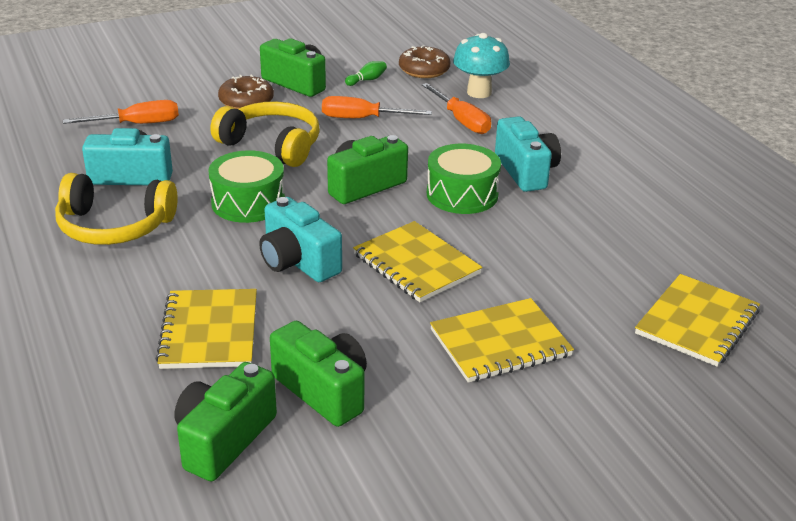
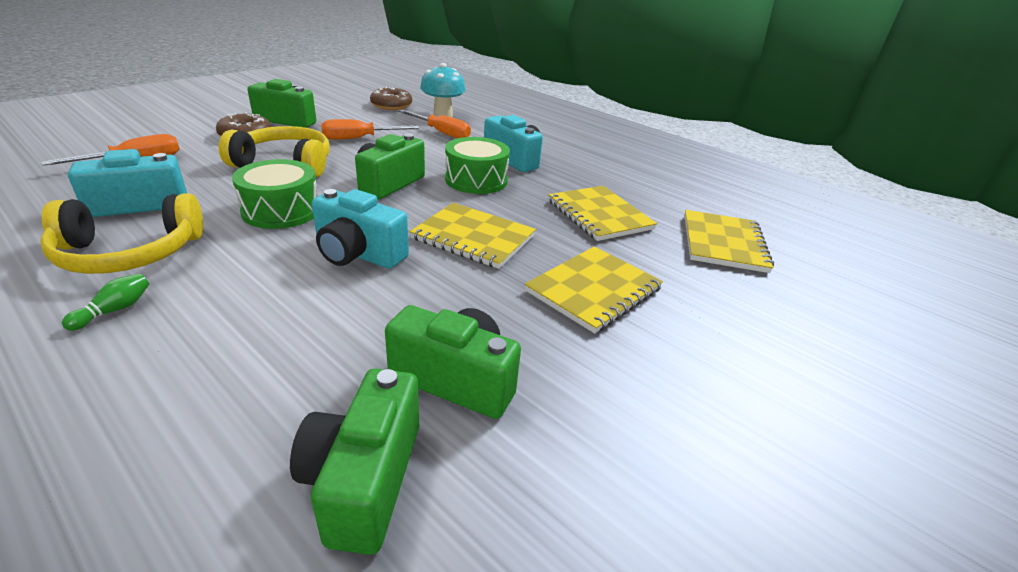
camera: 25 degrees left, 0 degrees up
(209, 331) = (288, 343): yellow notebook -> yellow notebook (599, 215)
(367, 80) = (348, 114): green bowling pin -> green bowling pin (114, 310)

